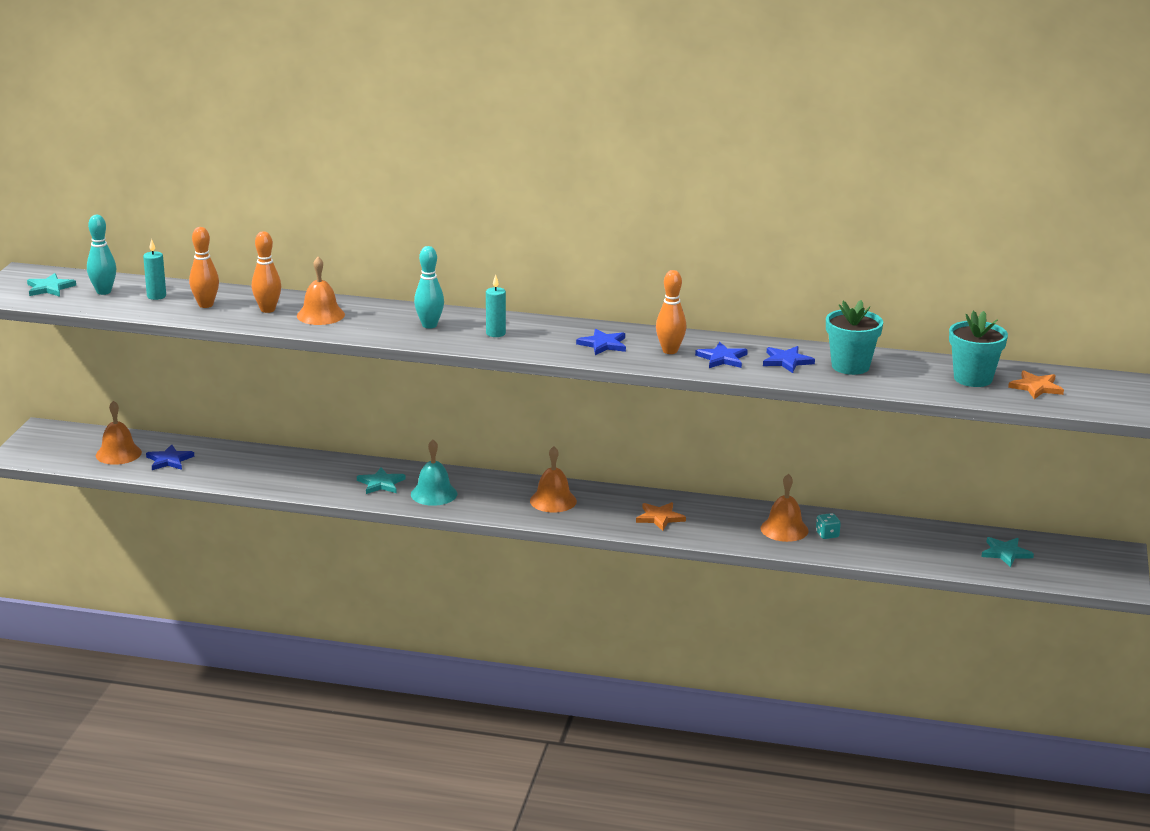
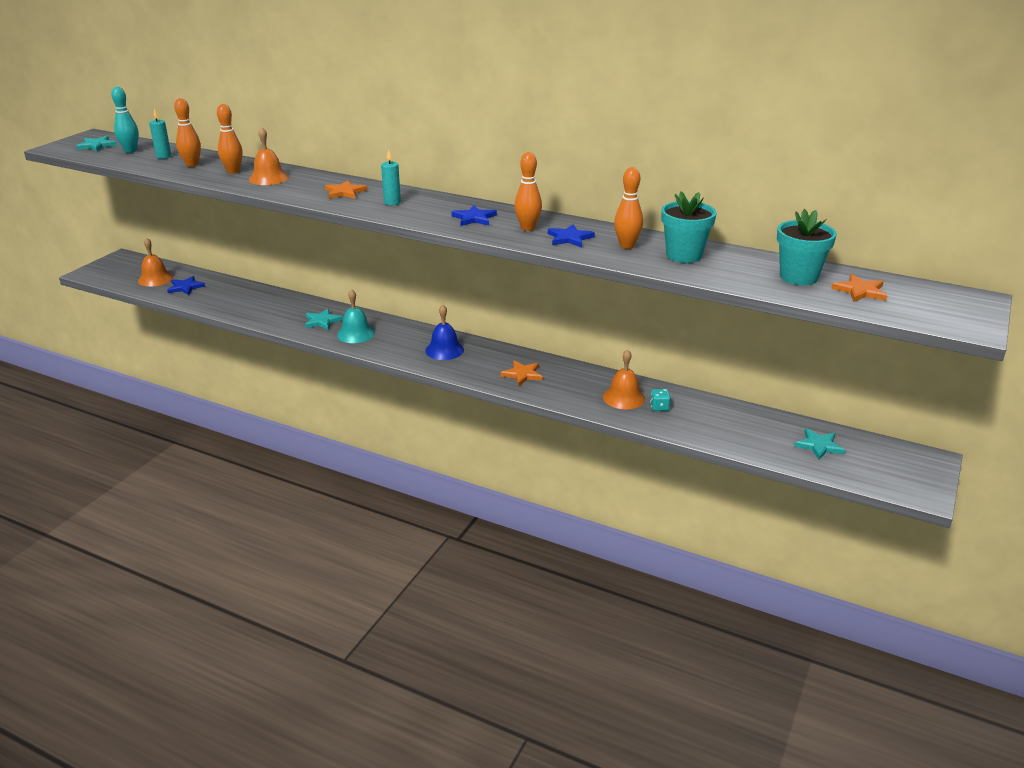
camera: 15 degrees right, 5 degrees up
(429, 325) = (345, 192): turquoise bowling pin -> orange star
(553, 501) = (444, 350): orange bell -> blue bell
(786, 361) = (627, 246): blue star -> orange bowling pin

